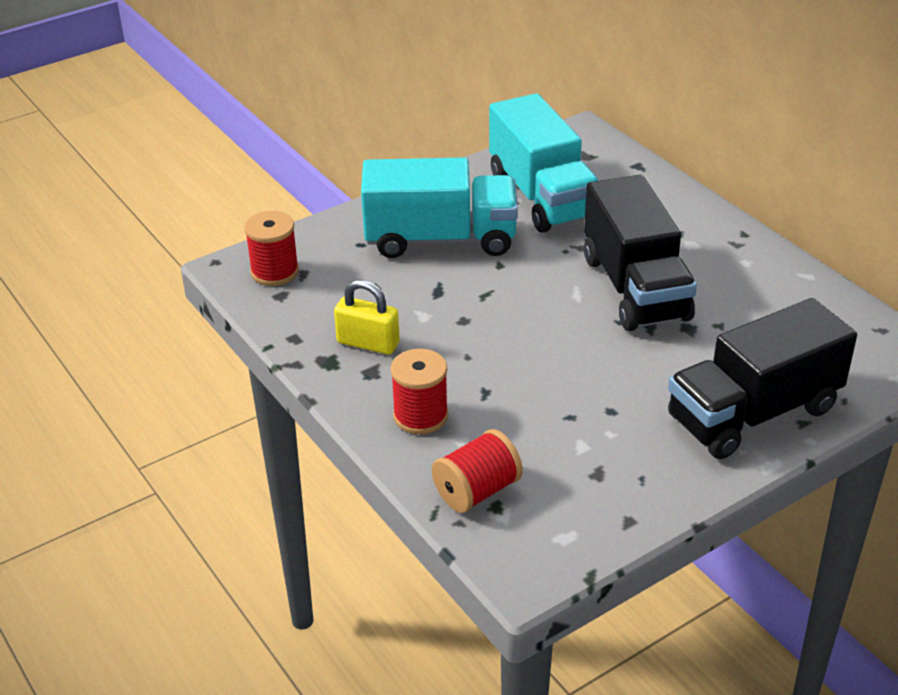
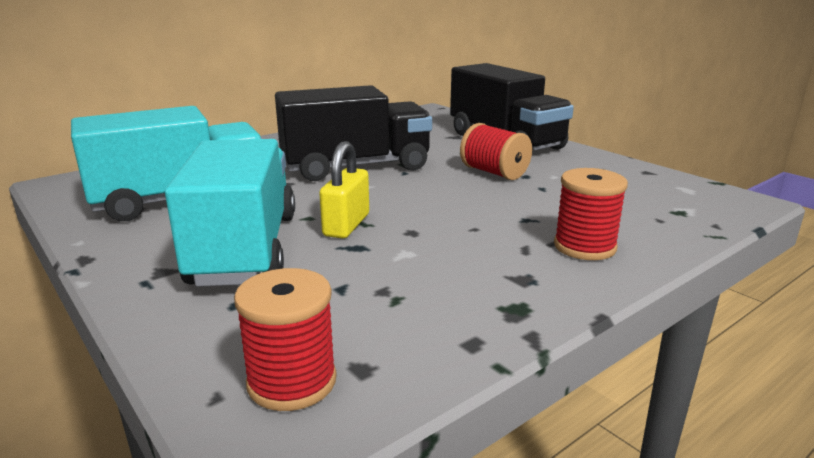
camera: 95 degrees left, 15 degrees down
(368, 343) = (468, 284): yellow padlock -> yellow padlock (346, 225)
(477, 491) = (669, 219): red spool -> red spool (494, 172)

